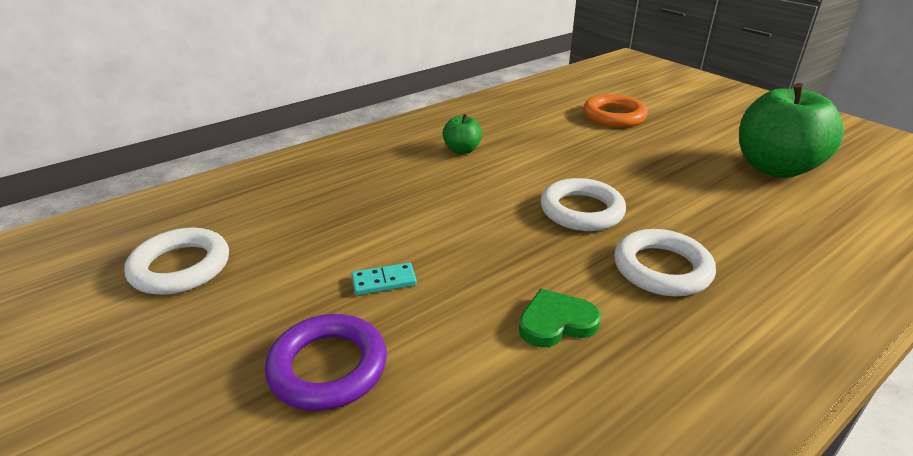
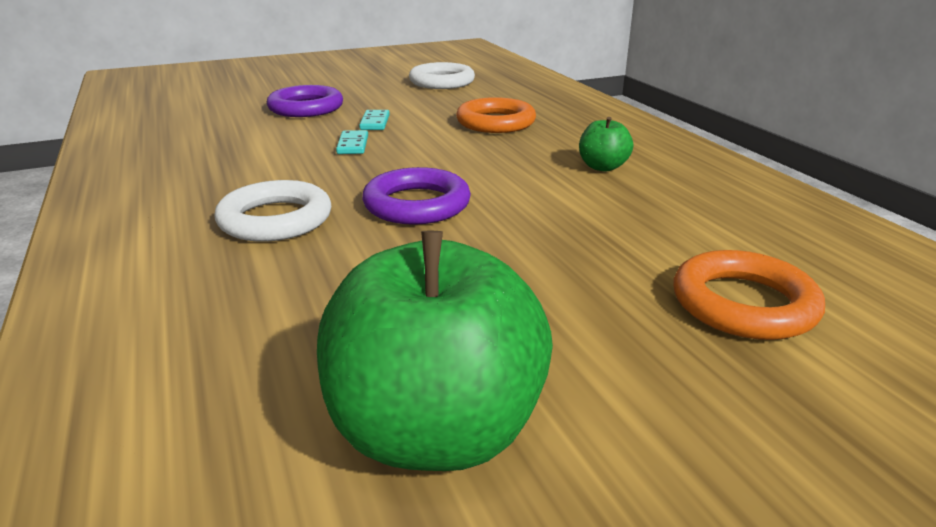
camera: 105 degrees right, 5 degrees down
(364, 204) = (495, 122): none -> orange ring
(468, 277) = (352, 145): none -> turquoise domino
(556, 322) = (265, 164): green heart -> none
(581, 210) = (417, 204): white ring -> purple ring

